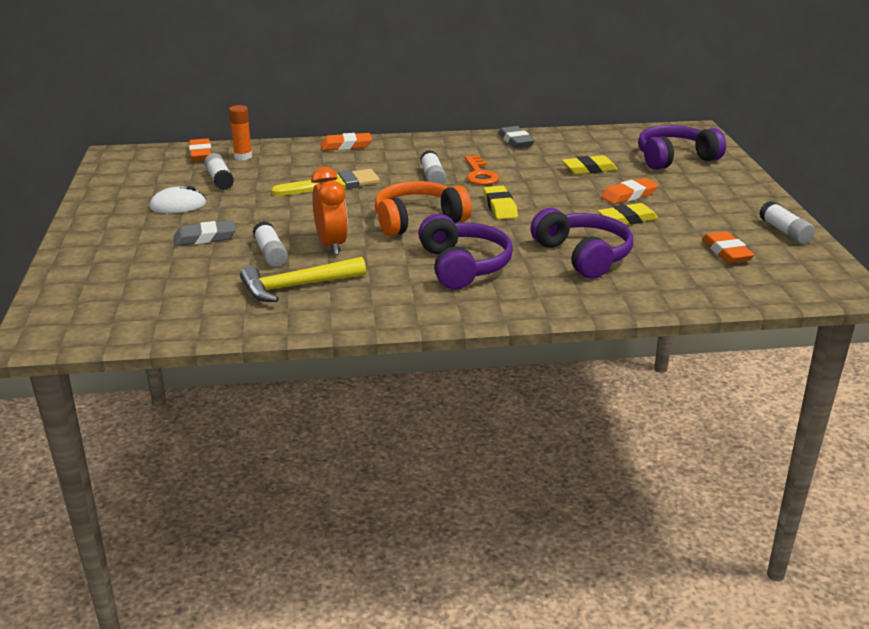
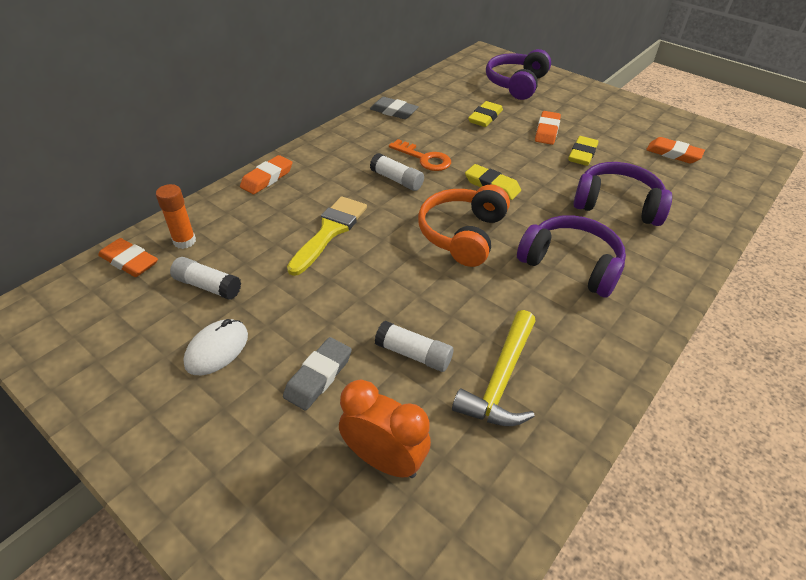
camera: 45 degrees left, 15 degrees up
(331, 245) = (445, 306): orange clock -> orange clock (384, 460)
(785, 232) = (668, 120): white glue stick -> none

